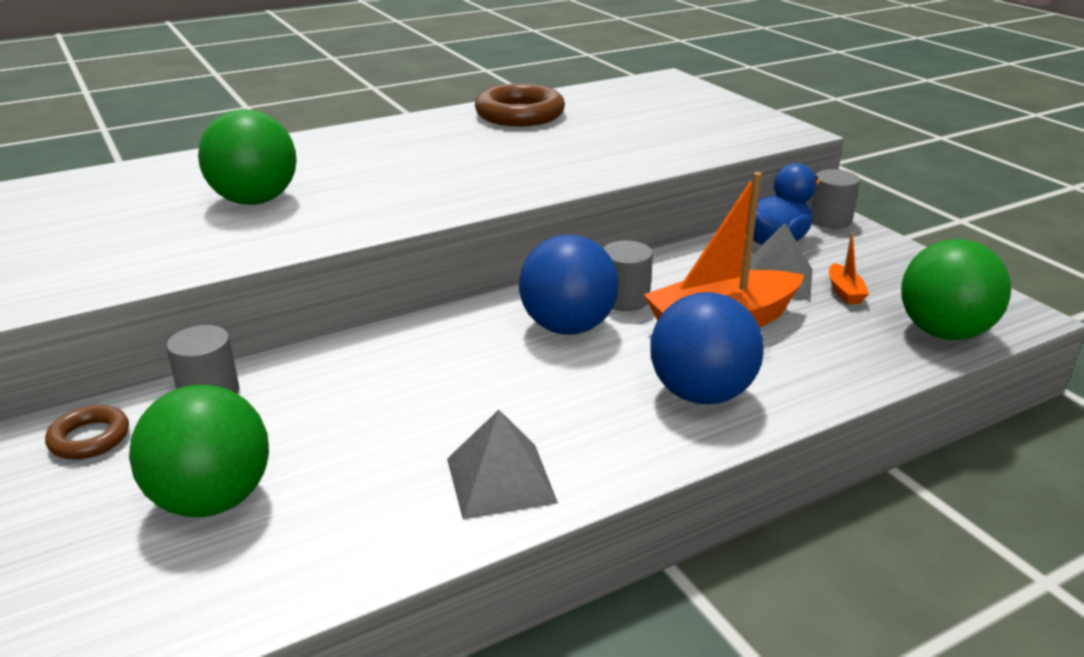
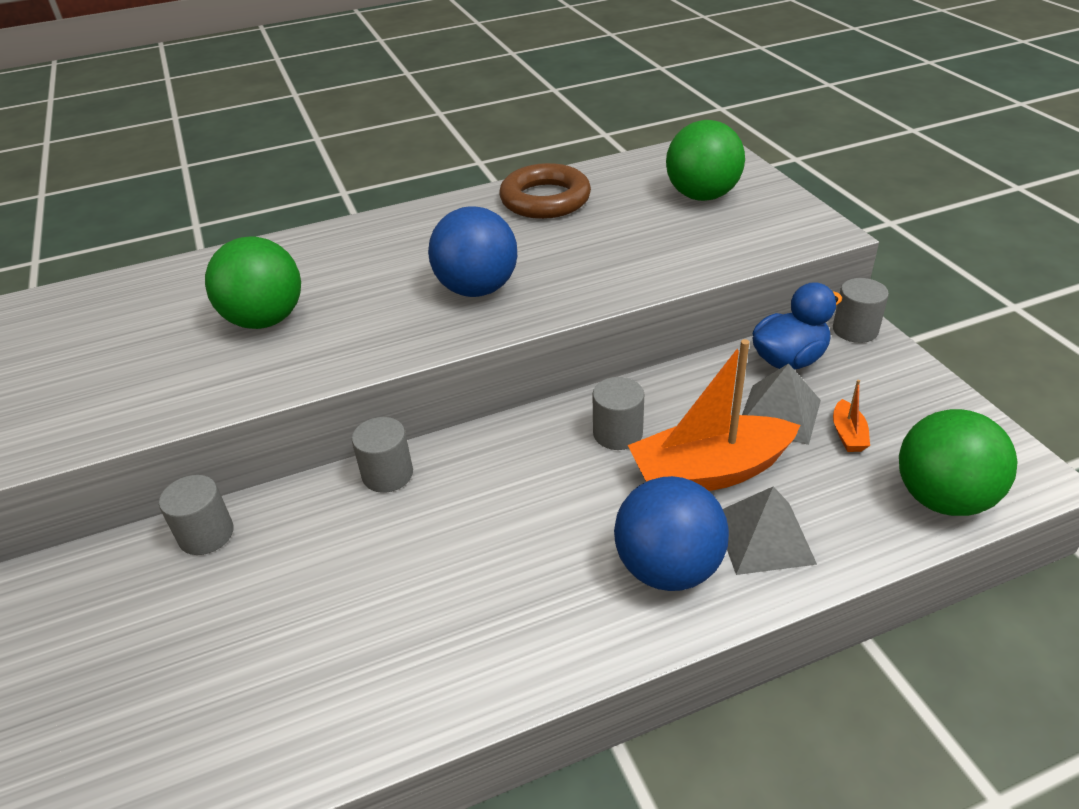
camera: 10 degrees right, 10 degrees up
(89, 438) = (94, 583): brown ring -> none
(212, 500) = (186, 669): green ball -> green ball (702, 196)
(397, 338) = (387, 474): none -> grey cylinder
(500, 480) = (450, 667): grey pyramid -> grey pyramid (763, 537)
(567, 327) = (553, 468): blue ball -> blue ball (477, 289)

